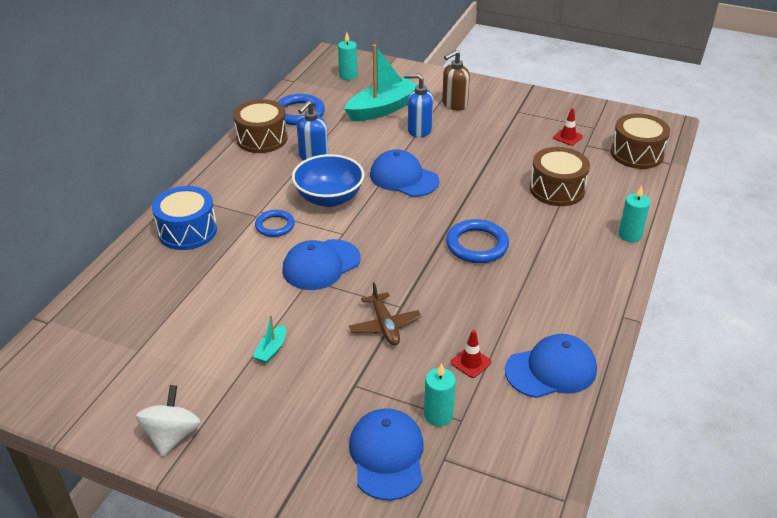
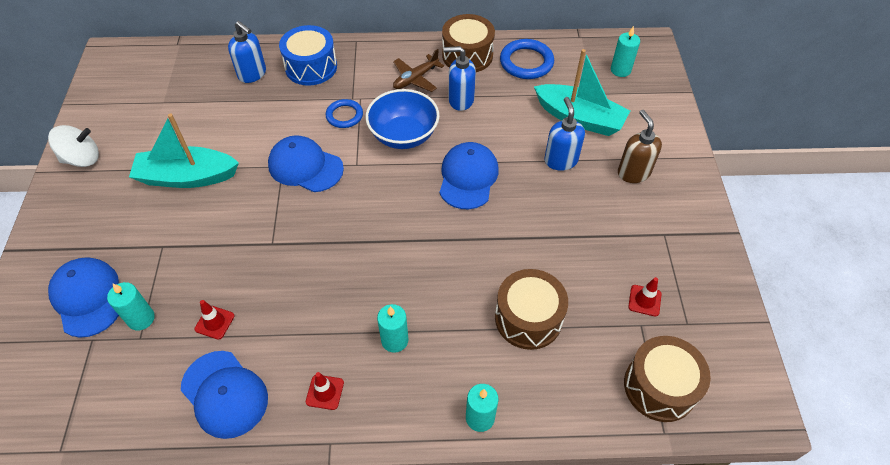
camera: 65 degrees right, 15 degrees up
(158, 273) = (252, 74): none -> blue soap dispenser
(271, 350) = (187, 177): turquoise boat -> turquoise boat, size x2.35
(385, 325) = (242, 241): brown plane -> brown plane (415, 78)
(387, 455) = (87, 298): blue cap -> blue cap turned 90 degrees counterclockwise
(454, 104) = (633, 172): brown soap dispenser -> brown soap dispenser turned 45 degrees clockwise
(477, 245) = (389, 273): blue ring -> none
(544, 259) = (394, 340): none -> turquoise candle
(575, 308) = (325, 392): none -> red traffic cone

